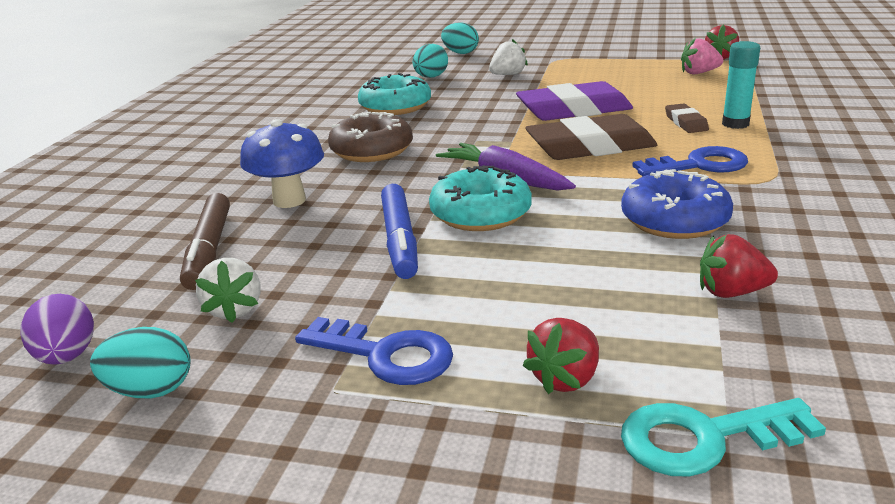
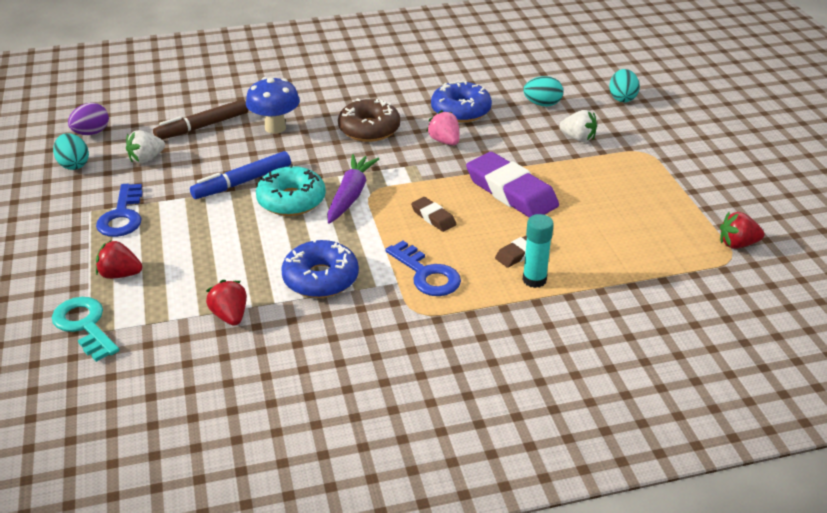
camera: 60 degrees right, 10 degrees up
(395, 107) = (460, 111): turquoise donut -> blue donut
(590, 147) = (433, 217): brown eraser -> brown eraser, size x0.48
(699, 73) = (670, 239): pink strawberry -> pink strawberry (444, 141)

